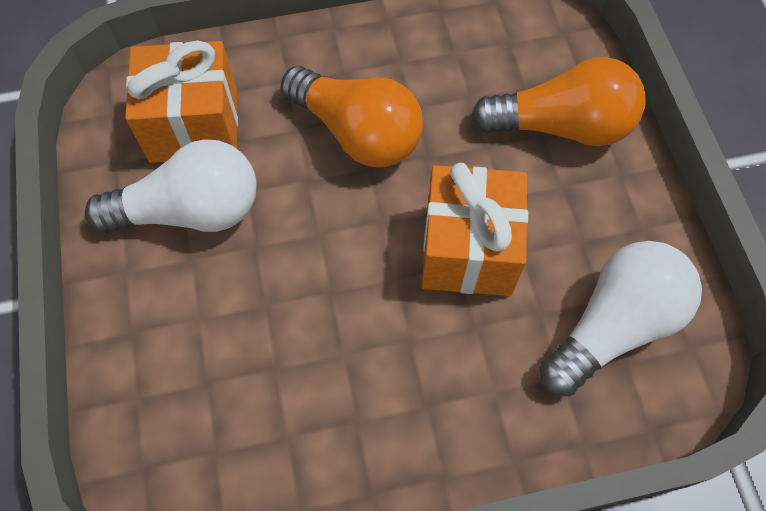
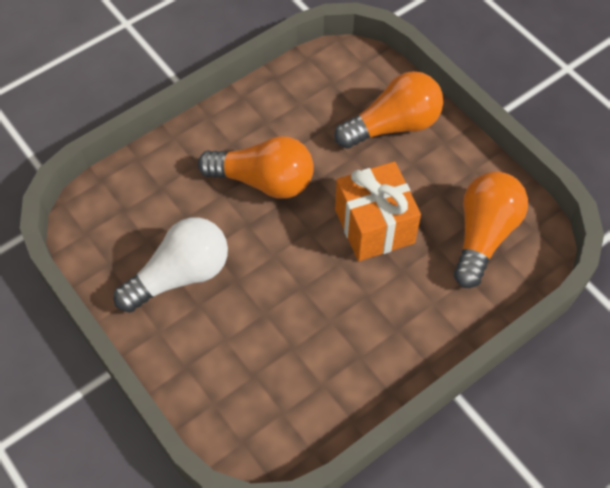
camera: 25 degrees left, 5 degrees down
(194, 125) = (149, 219): orange gift -> none
(613, 325) = (483, 235): white light bulb -> orange light bulb

